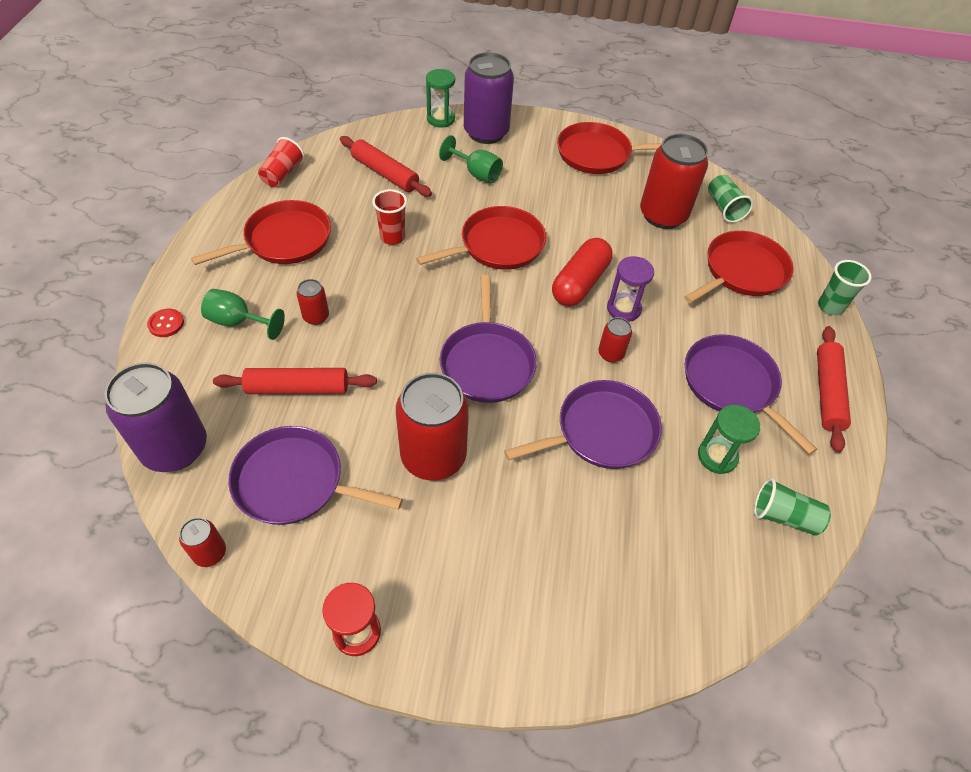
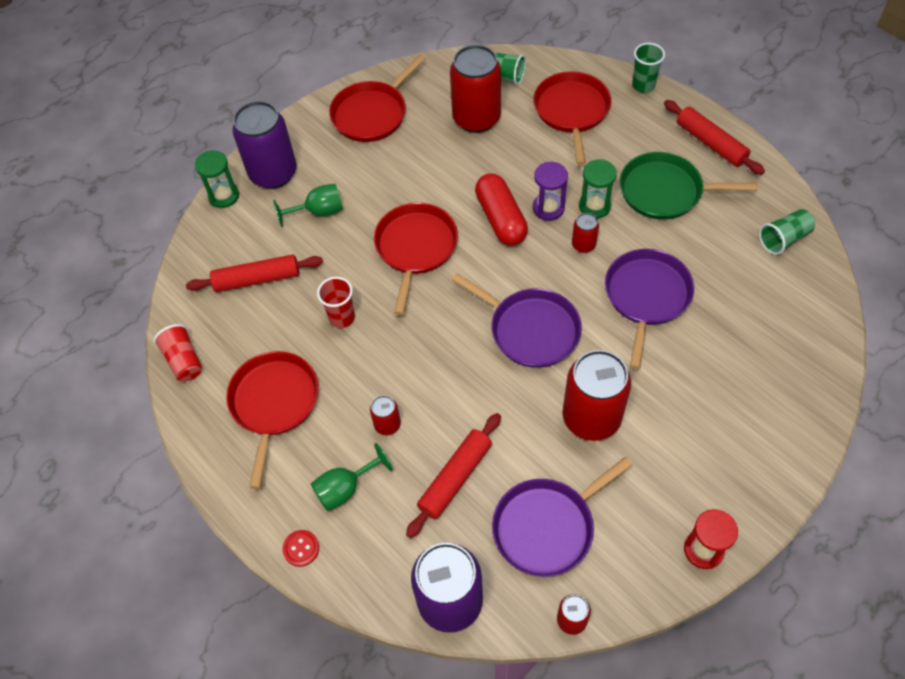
camera: 45 degrees left, 5 degrees up
(717, 456) = (715, 242): green hourglass -> green hourglass (594, 206)
(732, 385) = (665, 191): purple pan -> green pan

